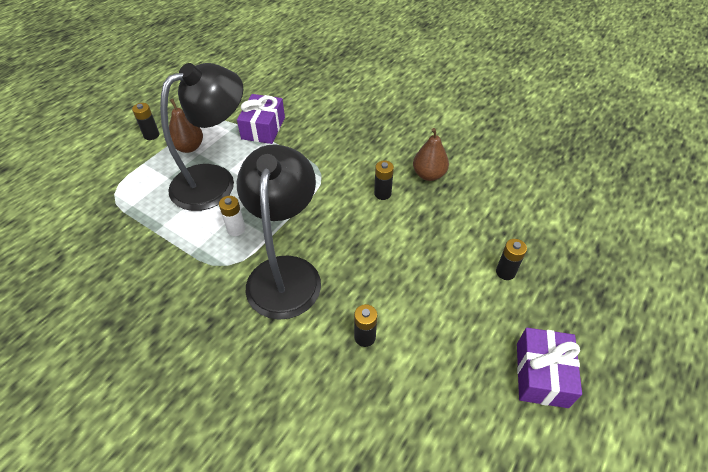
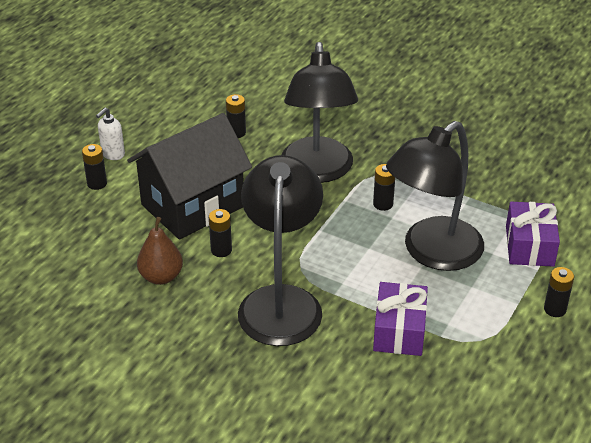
camera: 175 degrees right, 10 degrees down
(189, 147) = (490, 294): brown pear -> none
(236, 229) = (383, 204): white battery -> black battery
(339, 151) = (281, 301): none -> black lamp
(408, 239) = (192, 206): none -> black house
(499, 312) = (113, 154): none -> white soap dispenser
(541, 374) = (91, 120): purple gift -> purple gift (529, 246)

